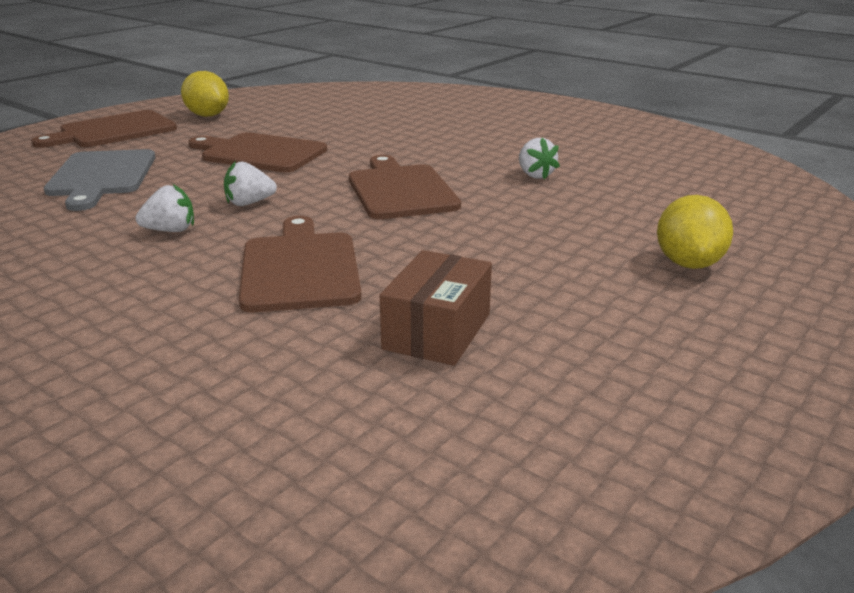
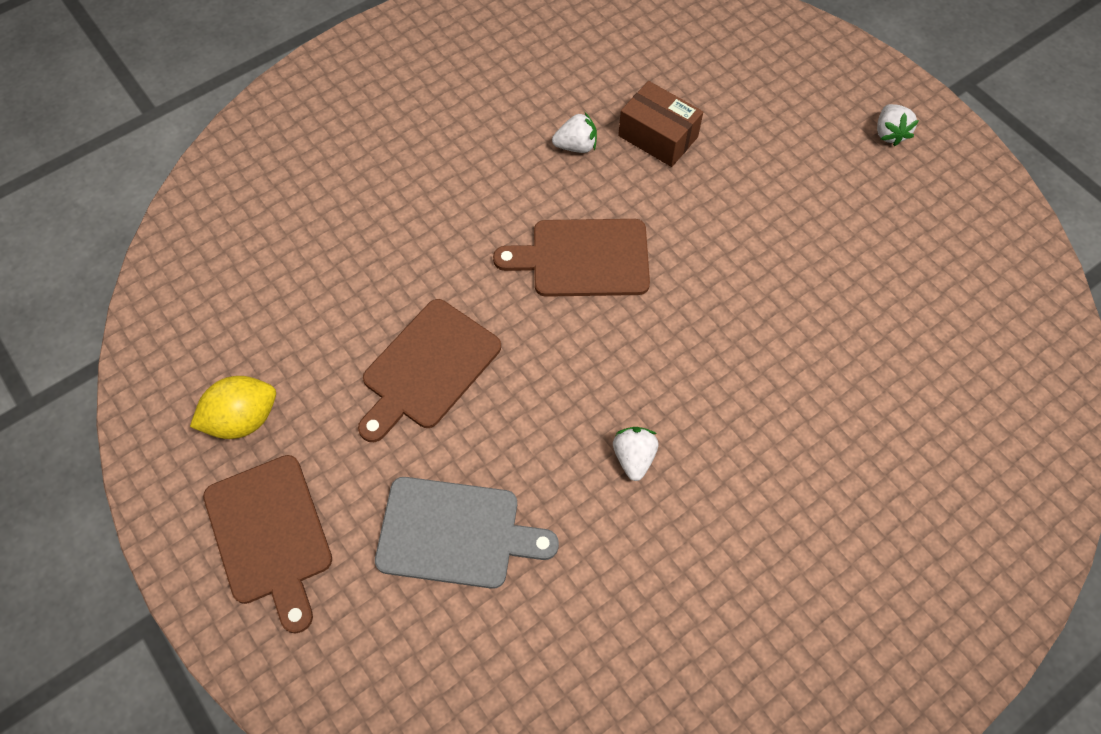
camera: 75 degrees left, 35 degrees up
(249, 203) = (581, 388): white strawberry -> white strawberry (889, 133)
(300, 268) = (735, 360): brown cutting board -> none
(437, 331) = (849, 289): brown box -> brown box (658, 136)
(688, 263) = (777, 116): yellow lemon -> none

